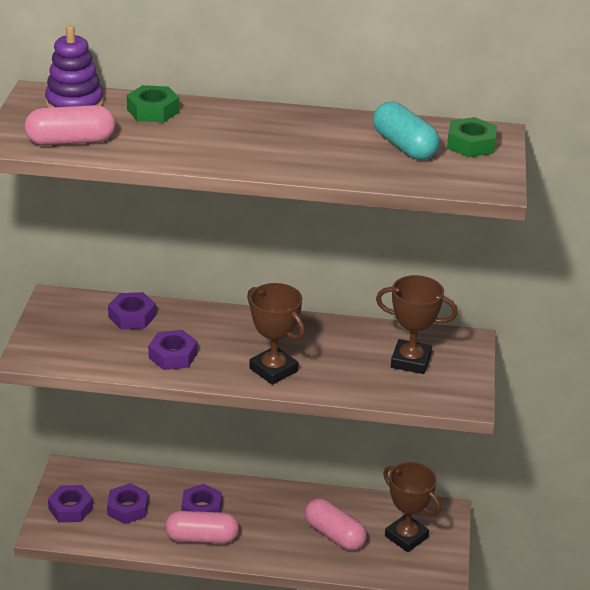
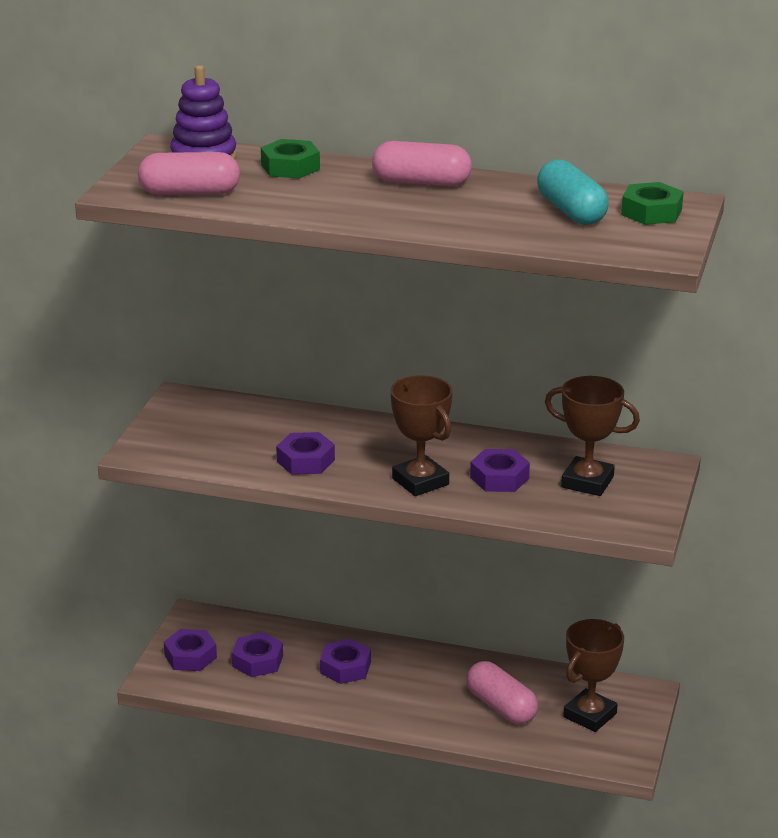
camera: 10 degrees right, 5 degrees down
(132, 316) = (267, 419): purple nut -> purple nut (499, 478)
(202, 538) = (340, 698): pink capsule -> pink capsule (421, 183)
(406, 537) = (590, 715): brown trophy -> brown trophy turned 75 degrees clockwise

